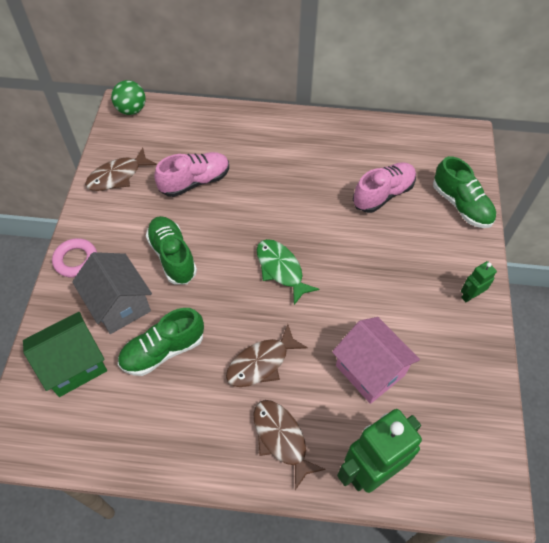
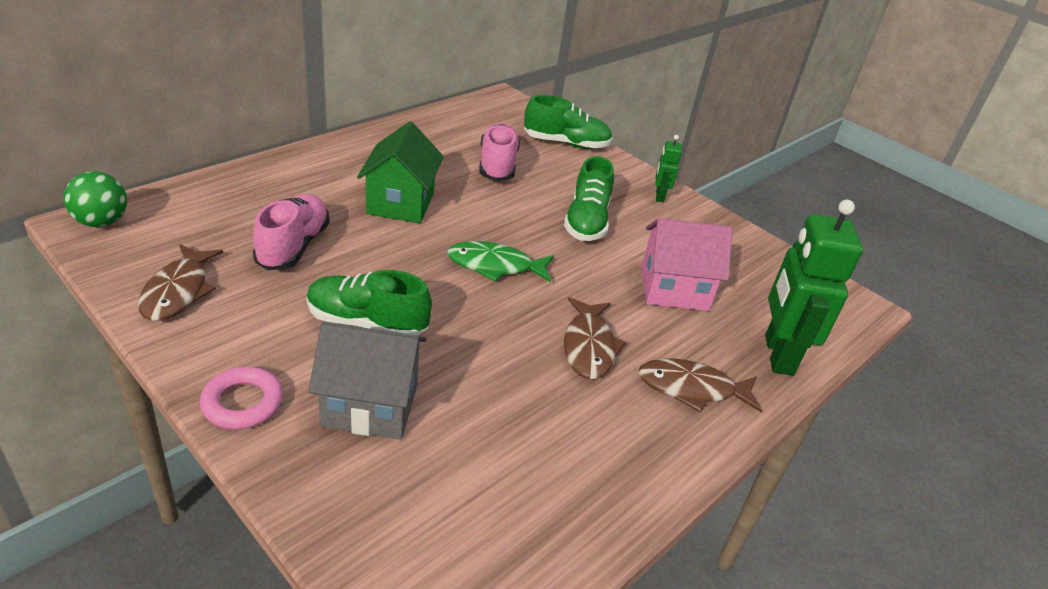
camera: 55 degrees left, 20 degrees down
(74, 365) = (401, 503): green house -> green house (400, 203)
(163, 350) = (484, 408): green shoe -> green shoe (586, 221)

